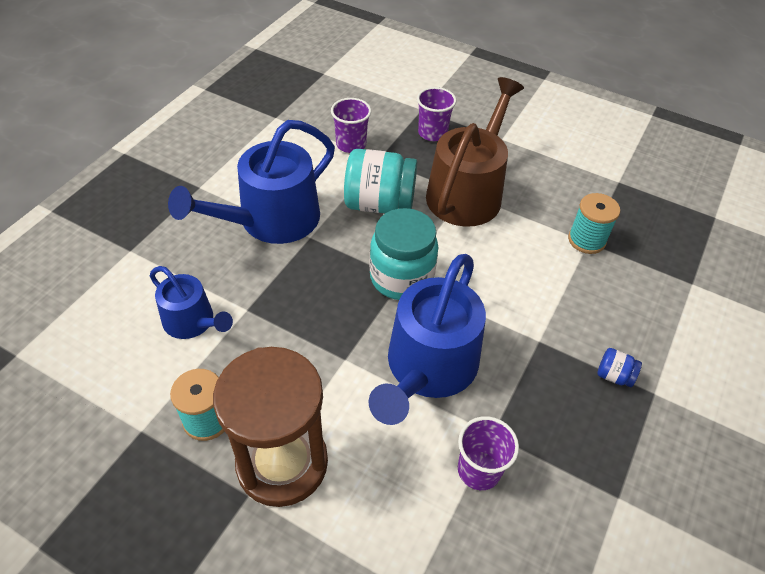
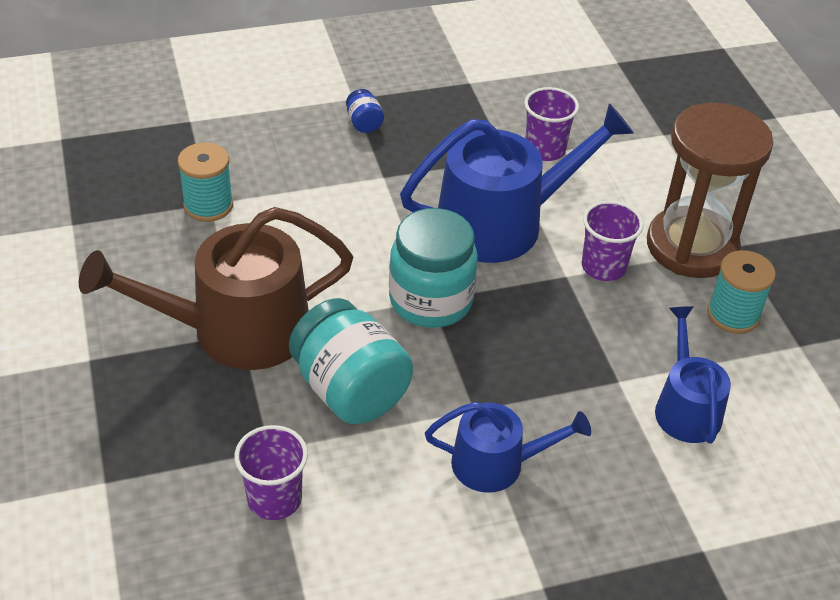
camera: 135 degrees left, 5 degrees down
(271, 220) = (497, 463): blue watering can -> blue watering can, size x0.57
(432, 133) = (152, 433): purple cup -> purple cup (603, 267)

